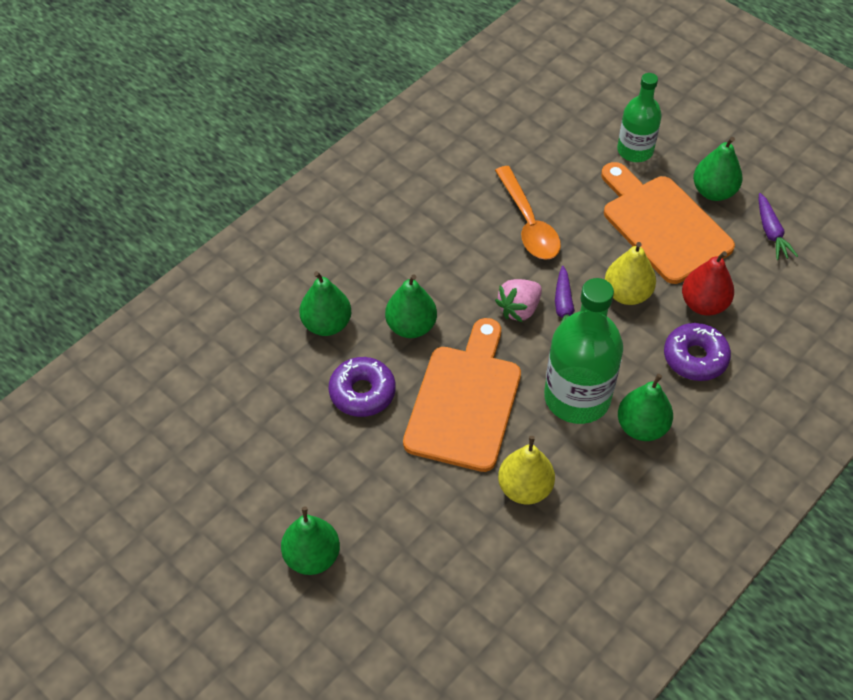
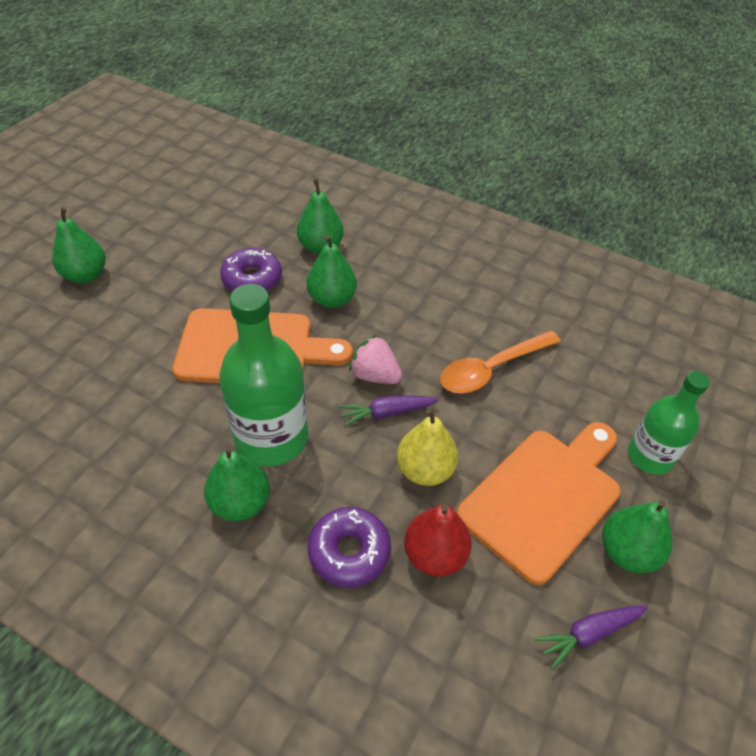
camera: 75 degrees right, 5 degrees down
(525, 488) = (155, 407): yellow pear -> none

